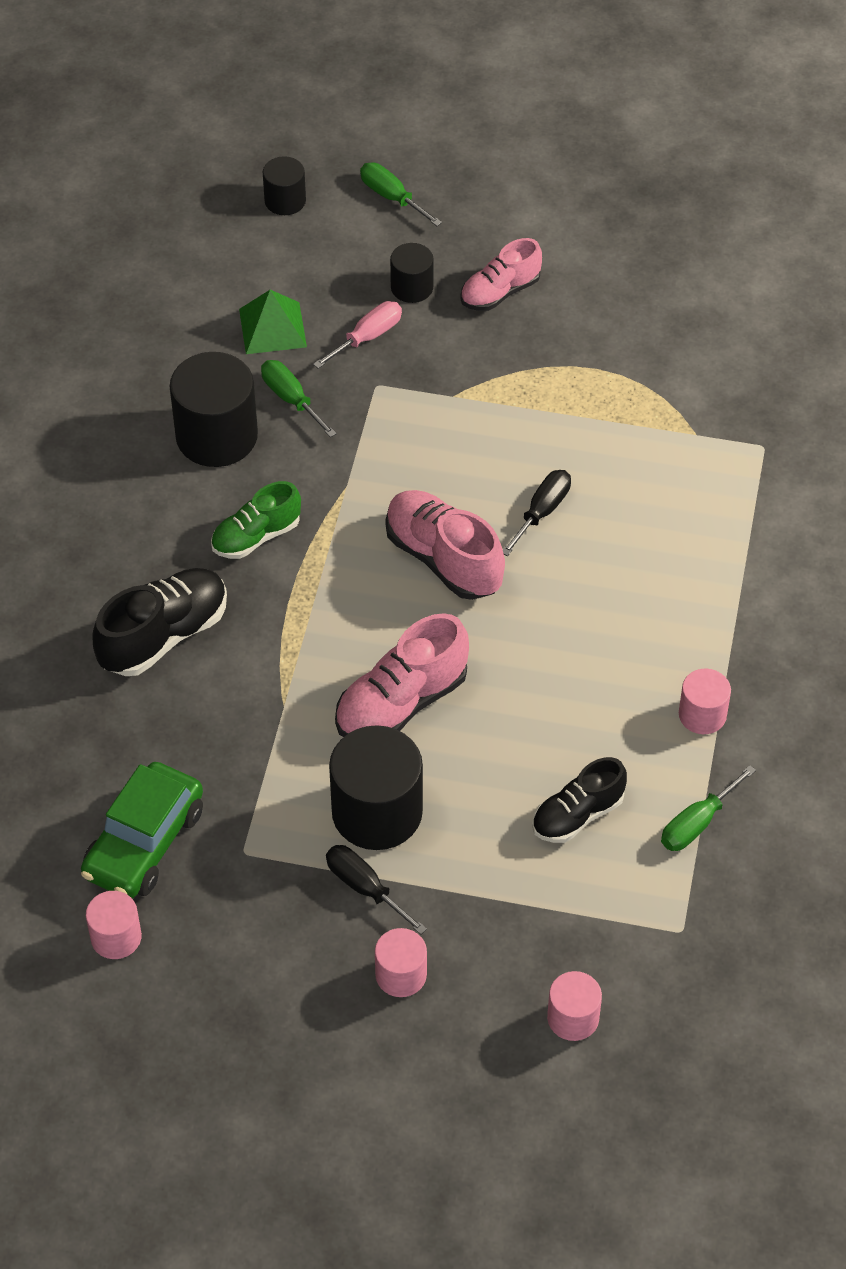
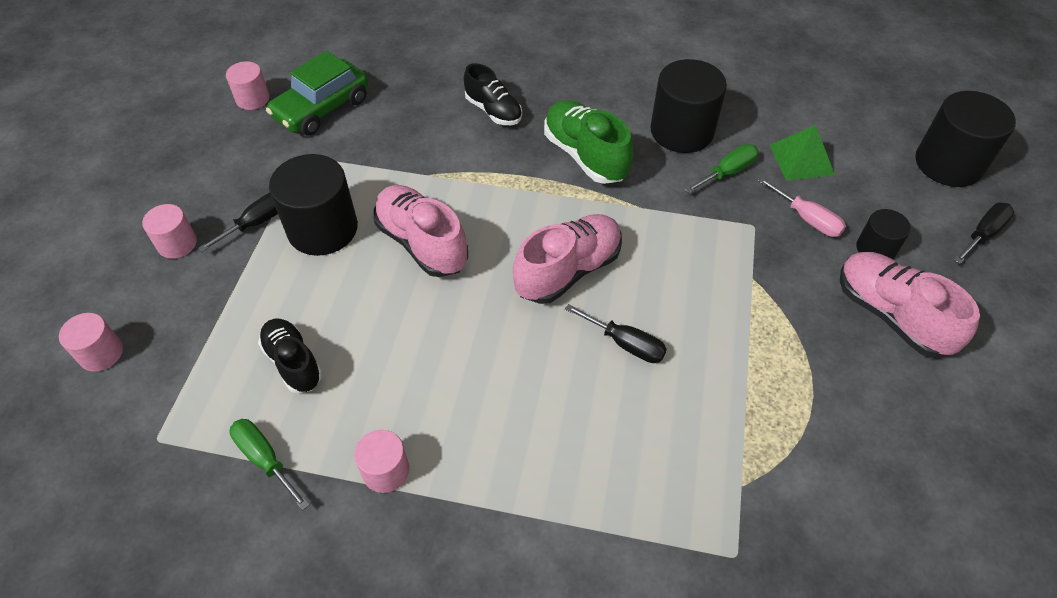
camera: 90 degrees right, 0 degrees up
(144, 843) = (322, 108): green car -> green car turned 75 degrees counterclockwise
(164, 636) = (493, 111): black shoe -> black shoe, size x0.66
(256, 536) = (585, 156): green shoe -> green shoe, size x1.50
(285, 201) = (948, 164): black cylinder -> black cylinder, size x1.84
(392, 197) = (983, 234): green screwdriver -> black screwdriver
(500, 292) = (891, 315): pink shoe -> pink shoe, size x1.50

